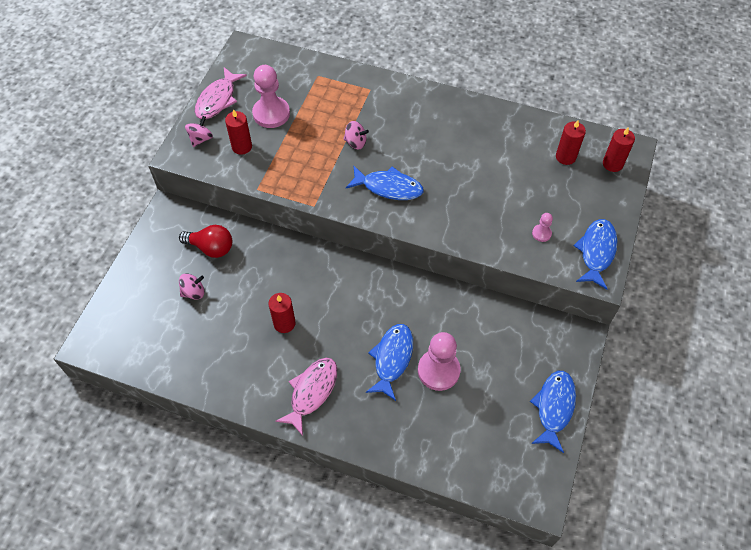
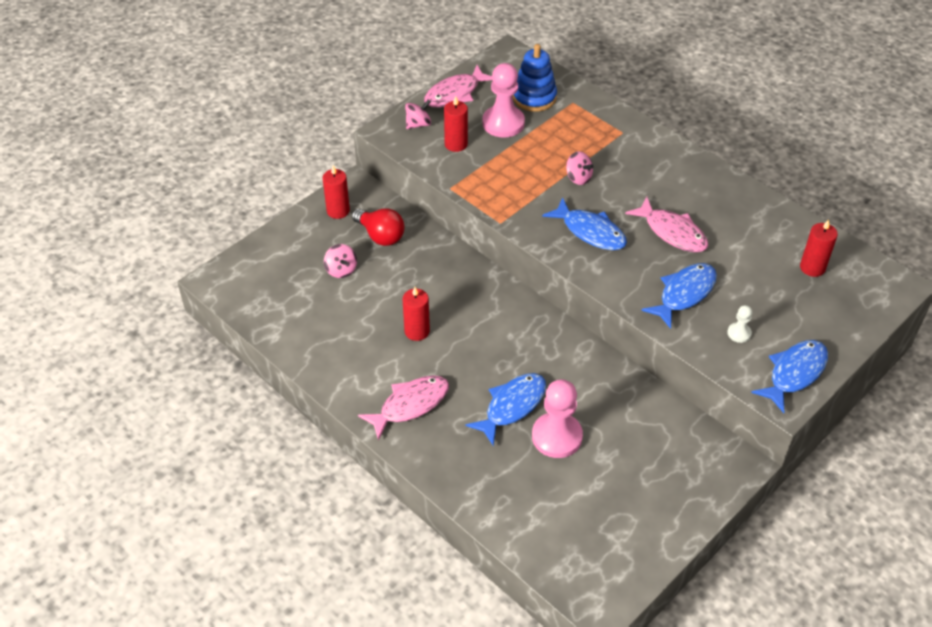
camera: 25 degrees right, 10 degrees down
(193, 292) = (341, 270): pink spinning top -> pink spinning top turned 60 degrees clockwise
(285, 81) = (534, 97): none -> blue stacking toy
(451, 165) = (672, 232): none -> pink fish
(541, 233) = (739, 333): pink pawn -> white pawn
(554, 407) = (668, 522): blue fish -> blue fish (684, 294)
(612, 164) = (866, 293): red candle -> red candle (338, 211)

